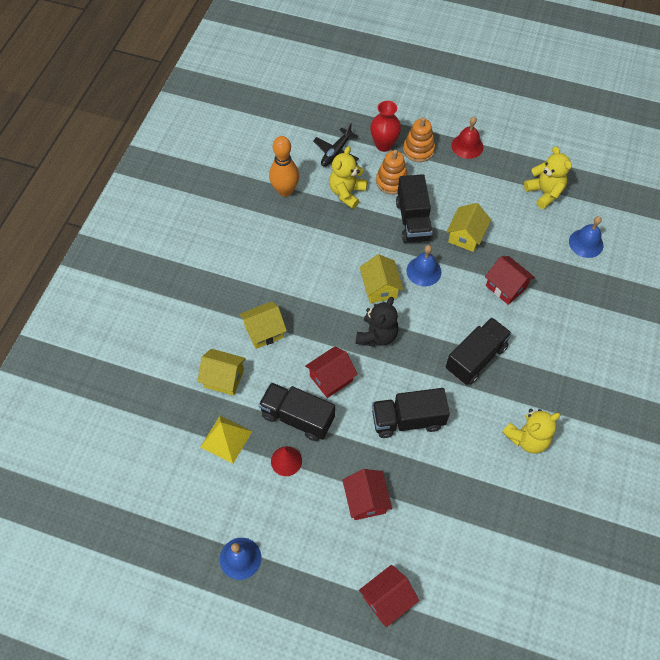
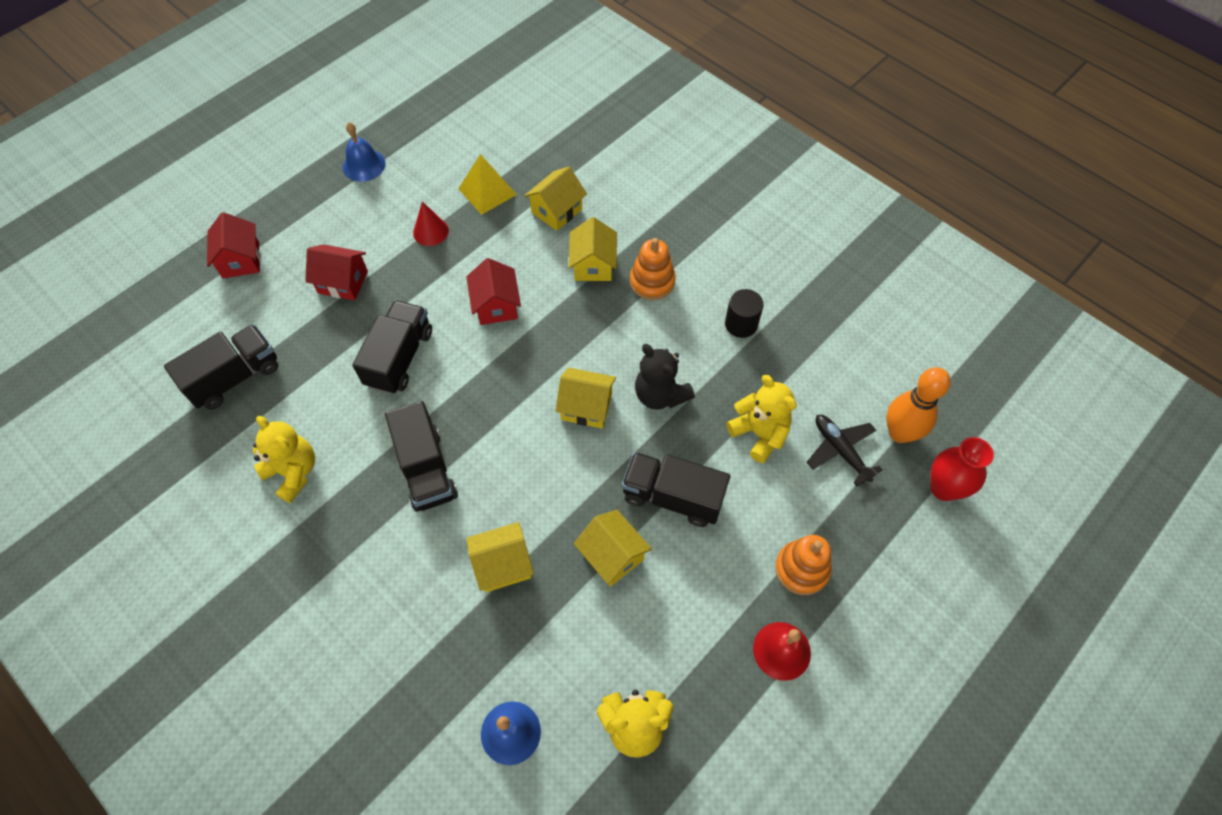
camera: 115 degrees right, 0 degrees up
(271, 227) = (741, 324): none -> black cylinder
(285, 190) = (795, 361): orange bowling pin -> orange bowling pin (900, 433)
(297, 417) = (471, 258): black truck -> black truck (235, 377)
(377, 335) = (522, 374): black teddy bear -> black teddy bear (660, 395)
(384, 145) = (831, 523): red vase -> red vase (944, 488)
(391, 182) = (755, 501): orange stacking toy -> orange stacking toy (652, 282)
(423, 271) = (584, 470): blue bell -> none
(506, 287) = (503, 565): red house -> yellow house
(527, 438) = (293, 472): yellow teddy bear -> yellow teddy bear turned 135 degrees clockwise

